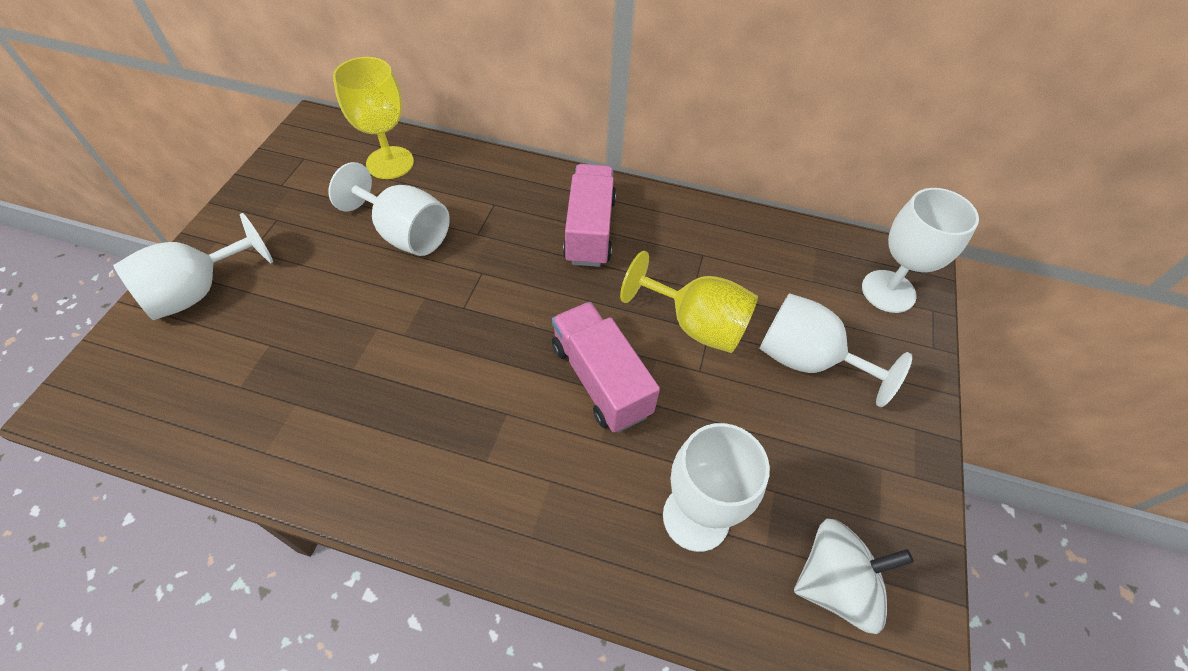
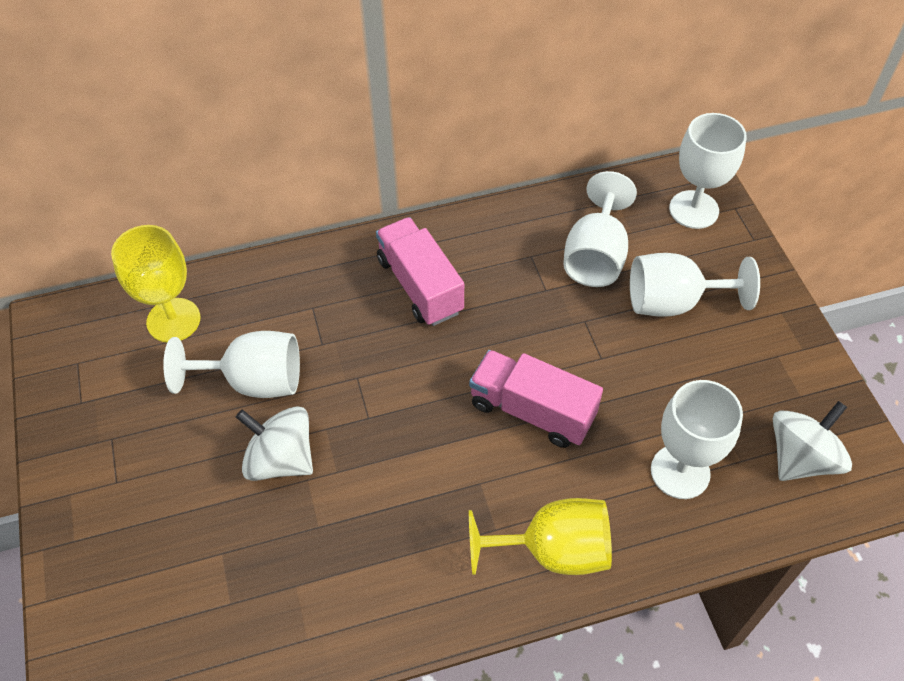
camera: 30 degrees left, 0 degrees up
(198, 291) = (102, 548): white goblet -> white goblet (595, 256)
(372, 301) = (281, 459): none -> white spinning top
(696, 324) = (570, 321): yellow goblet -> yellow goblet (552, 550)

